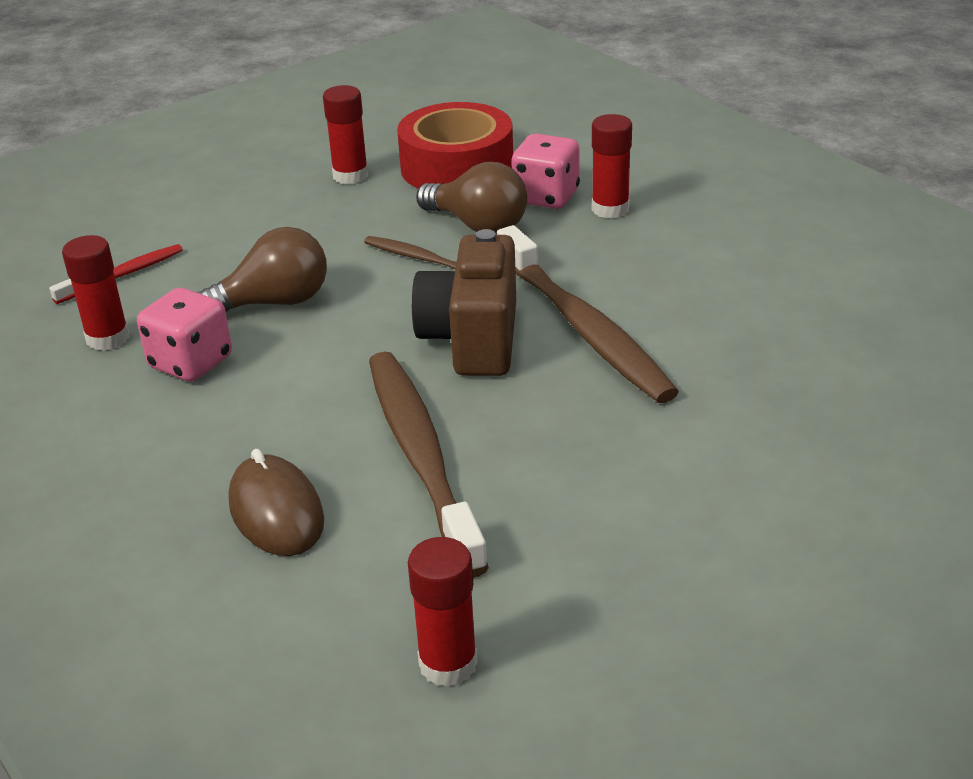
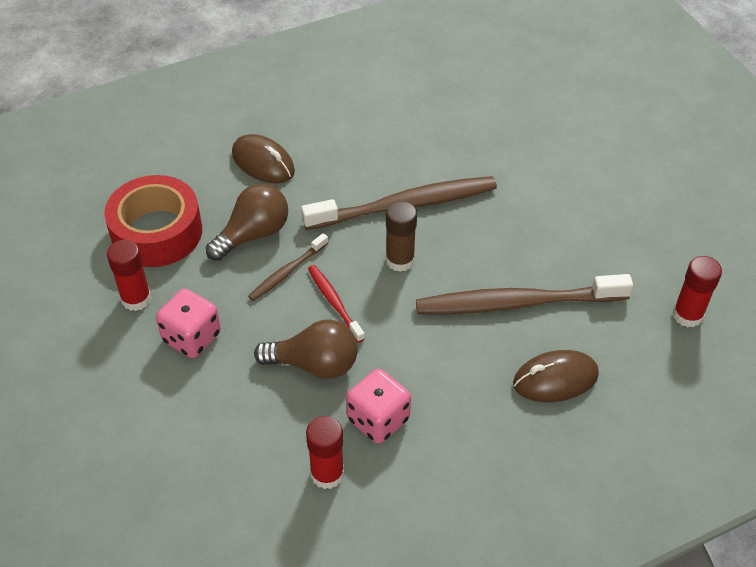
camera: 80 degrees left, 15 degrees up
(122, 275) = (233, 465): red toothbrush -> red toothbrush (334, 303)
(274, 303) = (314, 364): brown light bulb -> brown light bulb turned 105 degrees clockwise
(472, 339) = (400, 260): brown camera -> brown glue stick
(546, 197) = (230, 191): pink dice -> pink dice (191, 337)
(610, 209) = (263, 162): red glue stick -> brown mouse

